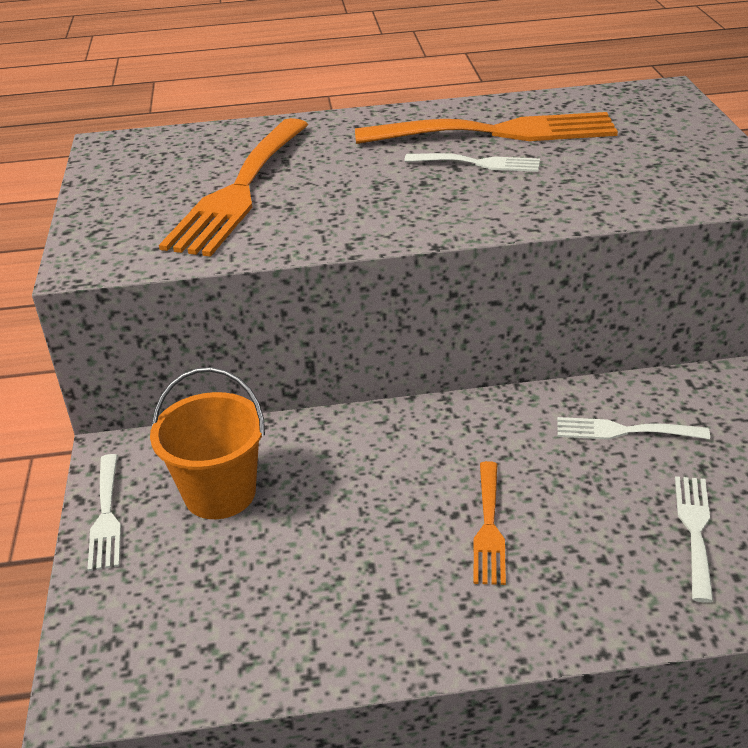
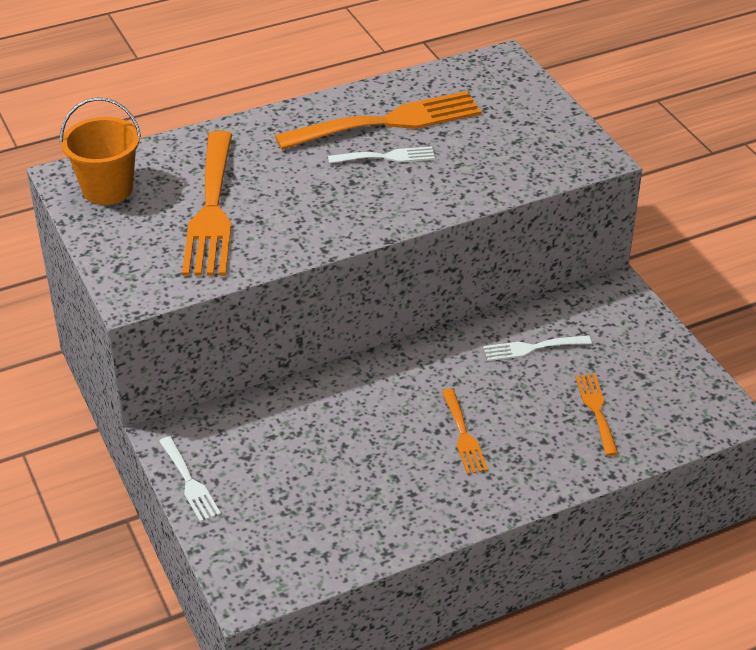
camera: 20 degrees left, 5 degrees up
(220, 493) = (264, 449): orange bucket -> orange bucket (107, 189)
(695, 530) = (596, 410): white fork -> orange fork

